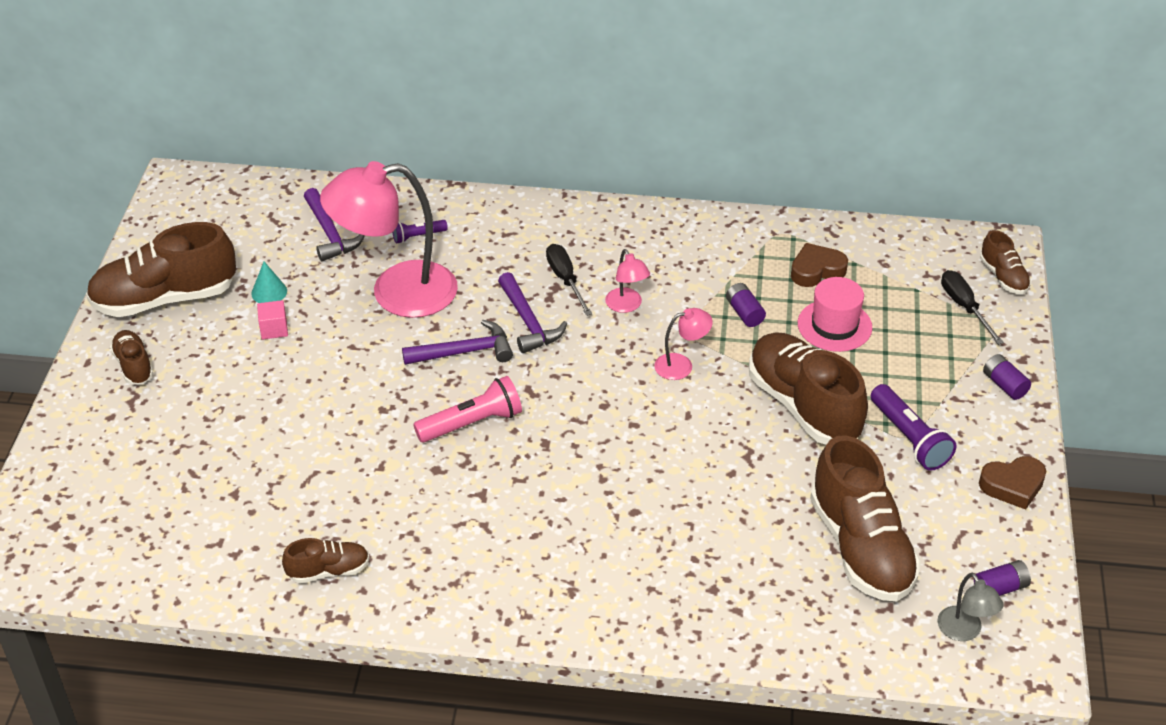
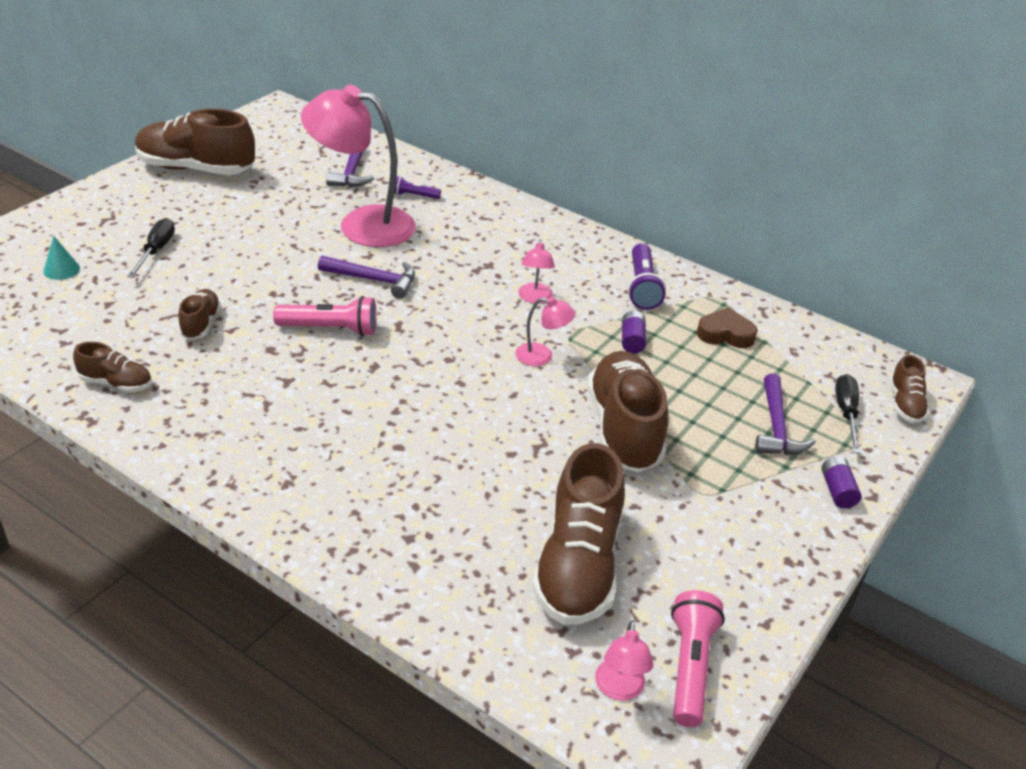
camera: 25 degrees right, 5 degrees down
(134, 366) = (131, 199): brown shoe -> brown shoe (201, 324)
(269, 292) = (271, 190): turquoise cone -> turquoise cone (61, 269)
(274, 329) = (250, 214): pink cube -> none
(528, 322) = (444, 279): purple hammer -> purple hammer (776, 427)
(565, 280) = (501, 263): black screwdriver -> black screwdriver (156, 250)
(834, 325) = (706, 380): pink hat -> none
(909, 438) = (704, 496): purple flashlight -> purple flashlight (642, 287)
(964, 631) = (619, 689): grey lamp -> pink lamp
(1000, 588) = (690, 667): purple battery -> pink flashlight
(1013, 485) = (778, 580): brown heart -> none

